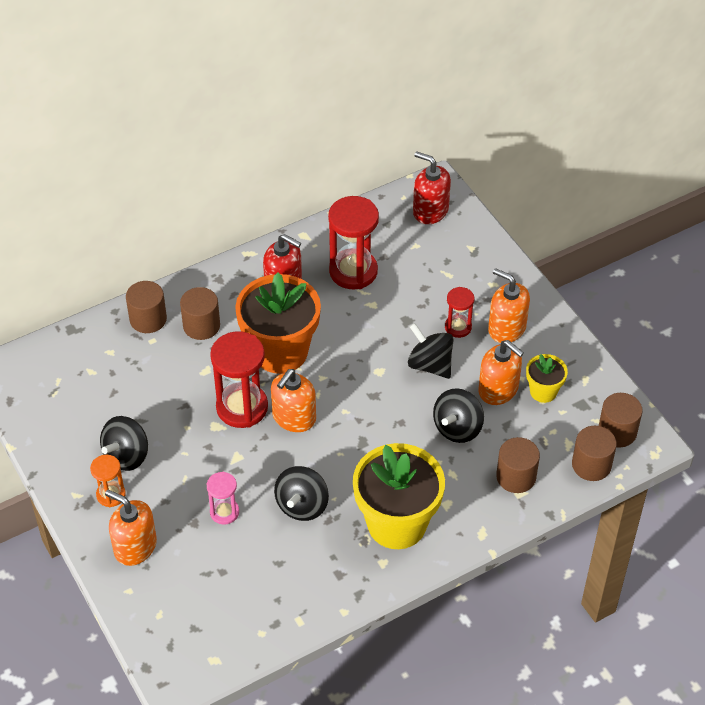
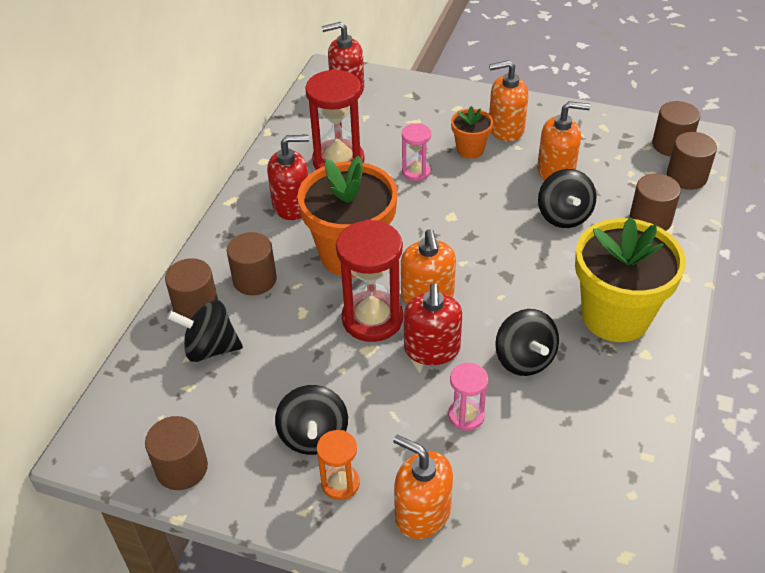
camera: 40 degrees left, 5 degrees down
(39, 419) = (182, 468): none -> brown cylinder
(135, 547) = (422, 513): orange soap dispenser -> orange soap dispenser turned 45 degrees clockwise
(254, 455) = (432, 349): none -> red soap dispenser
(397, 318) = (416, 172): none -> pink hourglass
(430, 364) = (484, 187): black spinning top -> black spinning top (210, 348)
(458, 327) = (470, 149): red hourglass -> orange flower pot
(543, 391) = (588, 152): yellow flower pot -> none

